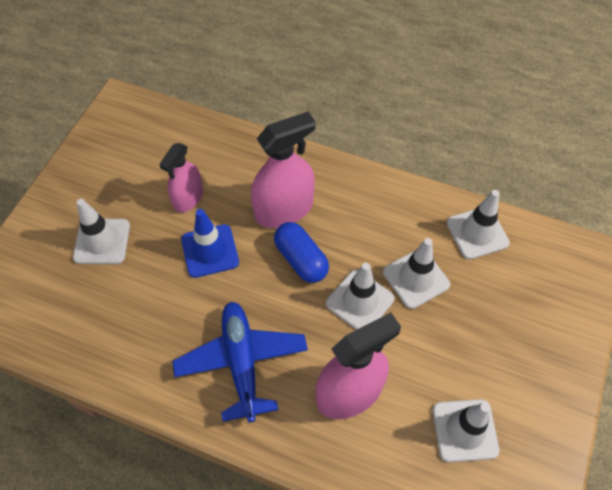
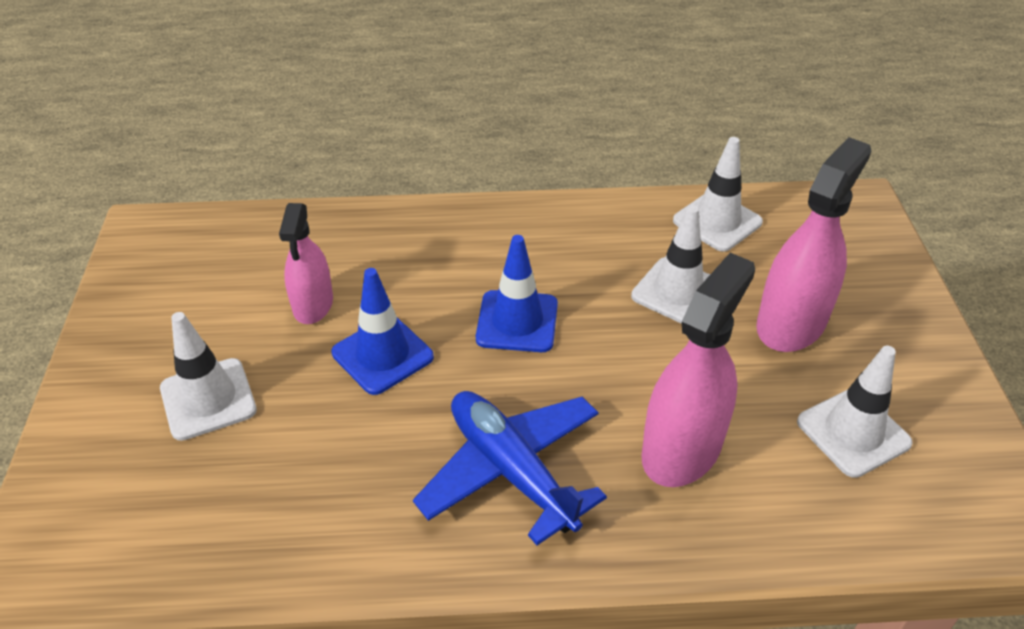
camera: 25 degrees left, 15 degrees down
(284, 209) = (458, 275): pink spray bottle -> pink spray bottle (791, 323)
(301, 259) = (517, 321): blue capsule -> blue traffic cone
(360, 301) = (625, 340): white traffic cone -> none

